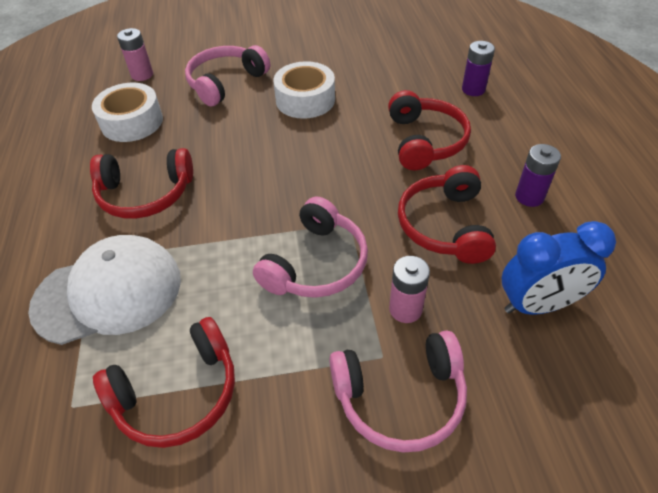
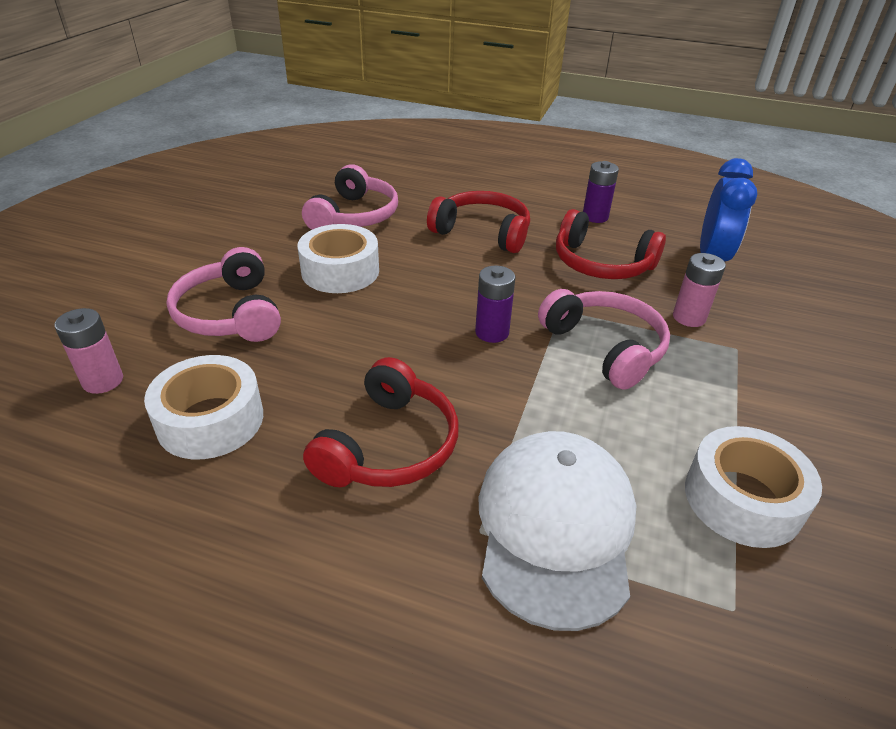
camera: 65 degrees left, 10 degrees down
(178, 394) = (742, 499): red headphones -> white tape
(400, 397) = (784, 354): pink headphones -> pink headphones (354, 216)
(473, 89) = (435, 186): purple battery -> purple battery (492, 332)

